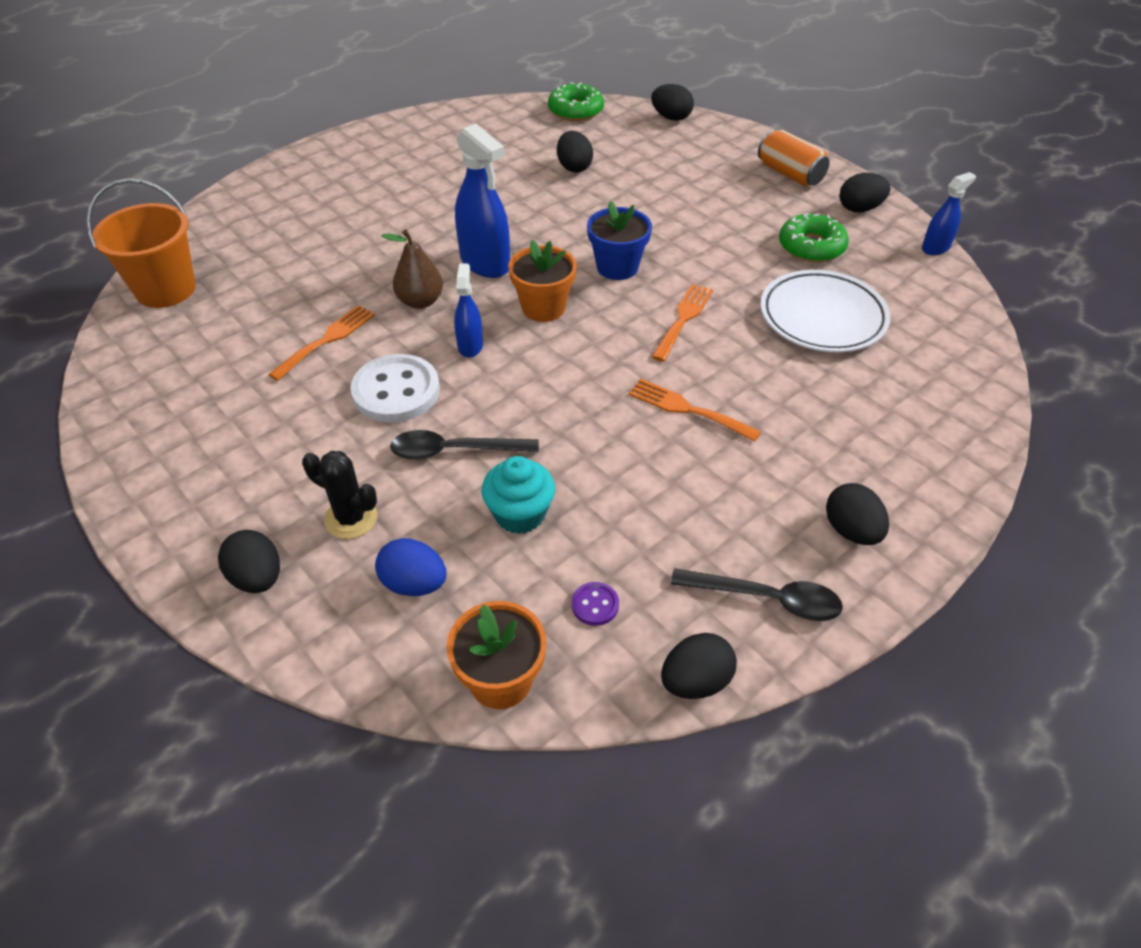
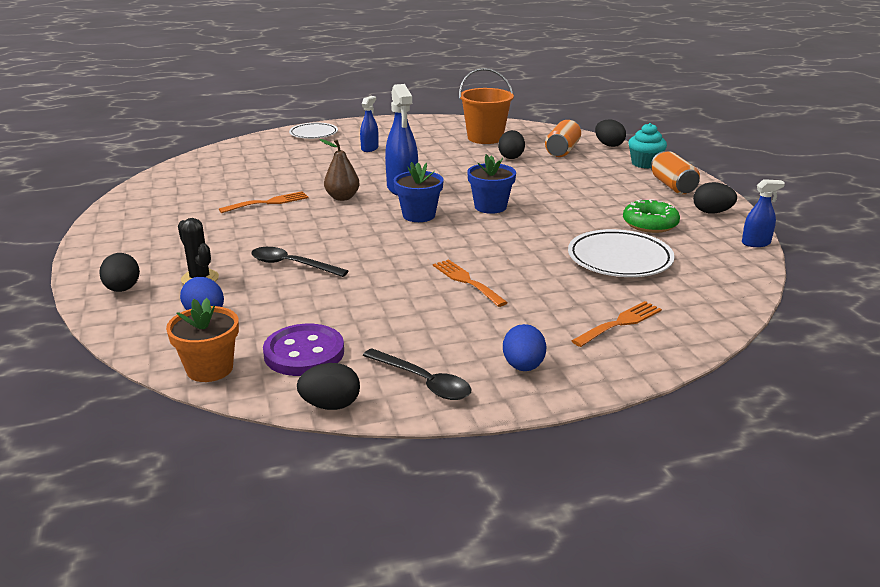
camera: 25 degrees right, 20 degrees down
(166, 289) = (201, 165): orange bucket -> orange bucket (485, 138)
(281, 183) = (314, 134): none -> white plate
(396, 391) = (285, 232): white button -> none
(470, 346) = (352, 222): blue spray bottle -> blue spray bottle (369, 148)
(520, 514) = (301, 301): turquoise cupcake -> turquoise cupcake (645, 163)
(543, 308) = (419, 215): orange flower pot -> blue flower pot
(576, 110) = (541, 131): green donut -> none
(595, 605) = (304, 353): purple button -> purple button, size x2.24
(626, 140) = (562, 150): none -> orange can
(683, 319) = (511, 239): orange fork -> orange fork (620, 323)
(851, 531) = (523, 366): black egg -> blue egg

